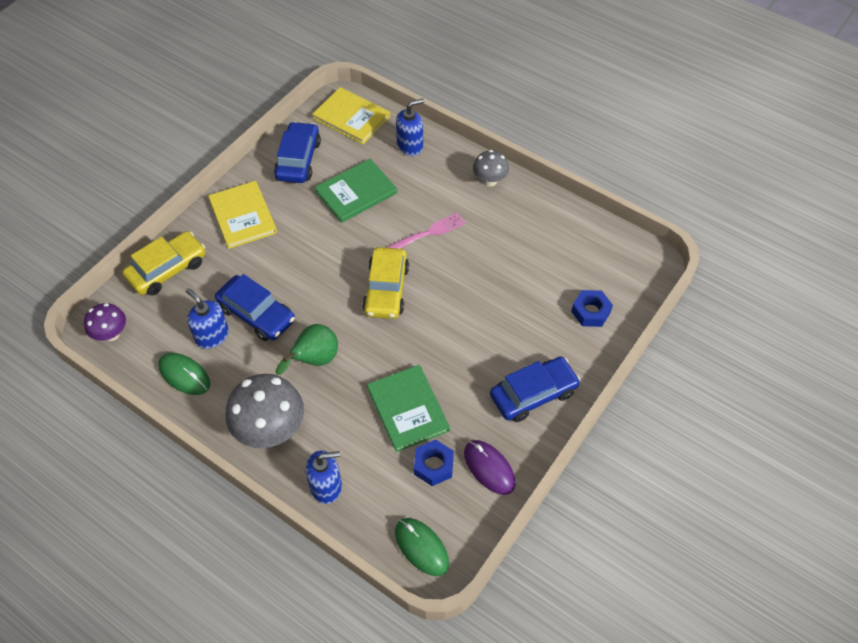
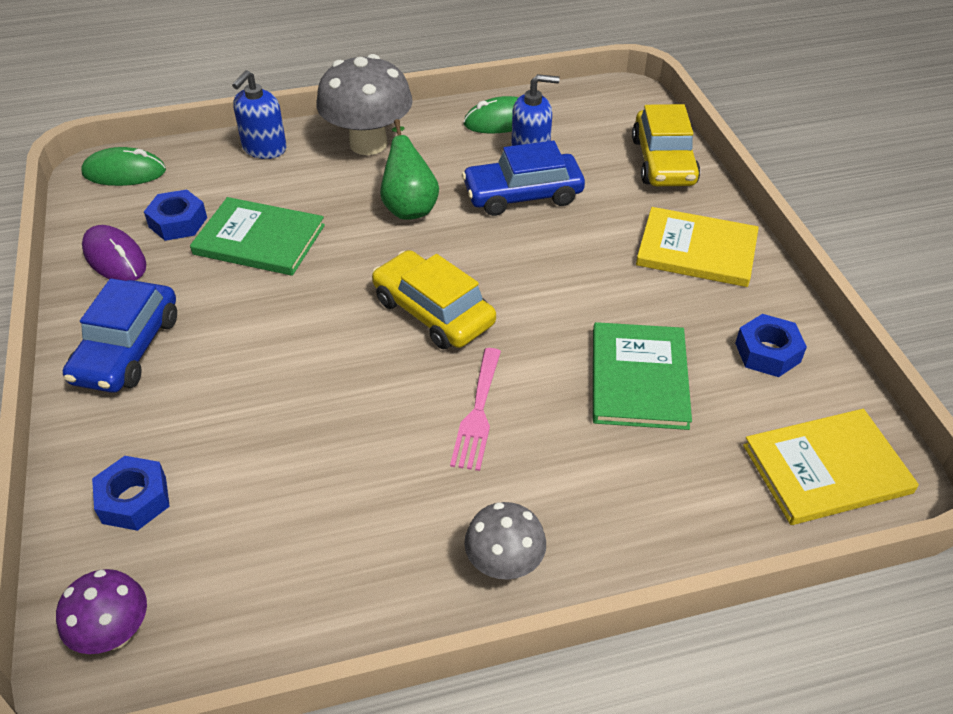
camera: 130 degrees right, 10 degrees down
(111, 334) = (609, 99): purple mushroom -> purple mushroom (115, 633)
(298, 160) = (767, 352): blue car -> blue nut
(410, 146) = (688, 506): blue soap dispenser -> none
(489, 468) = (114, 258): purple mouse -> purple mouse turned 45 degrees clockwise

